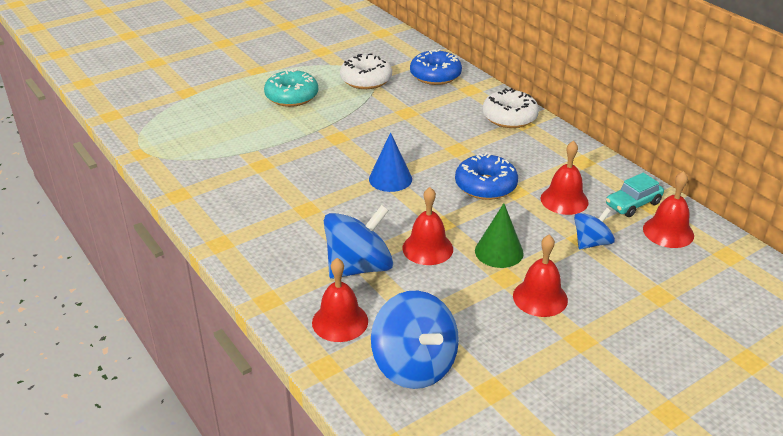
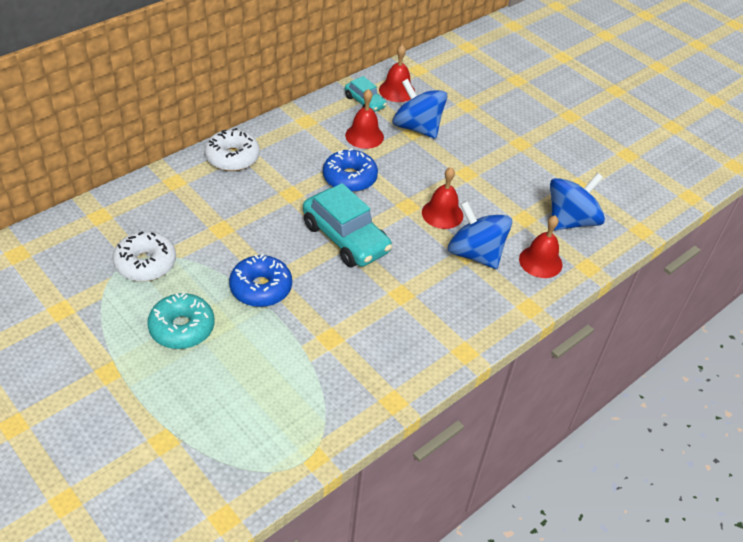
camera: 100 degrees left, 10 degrees up
(390, 179) = (345, 238): blue cone -> turquoise car
(435, 75) = (141, 207): blue donut -> blue donut (261, 288)
(499, 252) = (438, 175): green cone -> none
(540, 297) = (485, 158): red bell -> none
(591, 243) = (417, 128): blue spinning top -> blue spinning top, size x1.73

